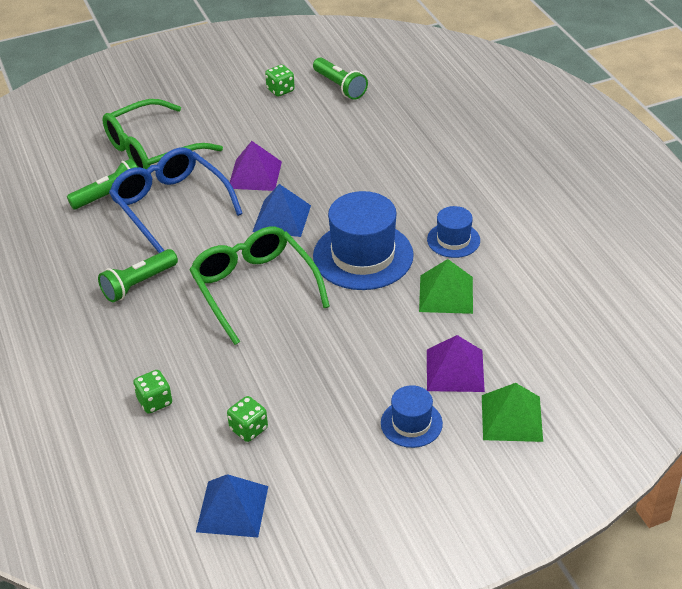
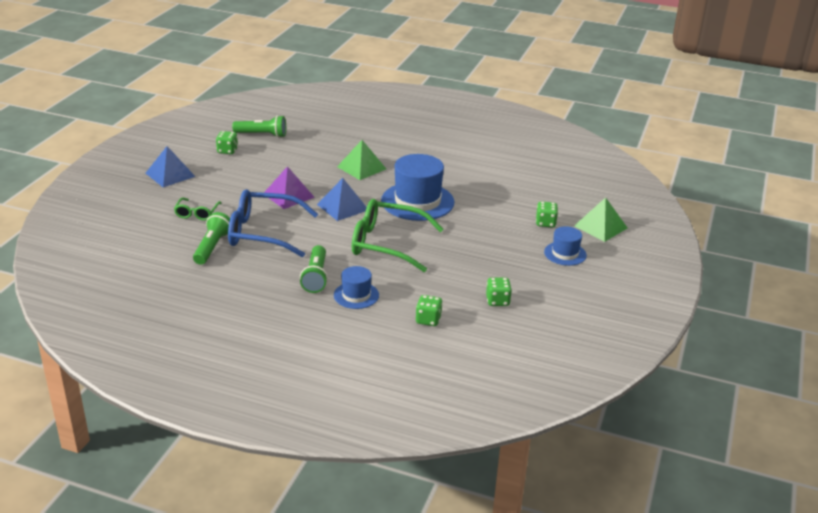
camera: 50 degrees left, 10 degrees down
(151, 150) = (197, 214): green glasses -> green glasses, size x0.49
(232, 508) = (551, 335): blue pyramid -> blue pyramid (170, 174)
(446, 294) = (486, 196): green pyramid -> green pyramid (361, 167)
(453, 240) = (450, 173): blue hat -> blue hat (356, 295)
(455, 370) = (545, 223): purple pyramid -> green dice

